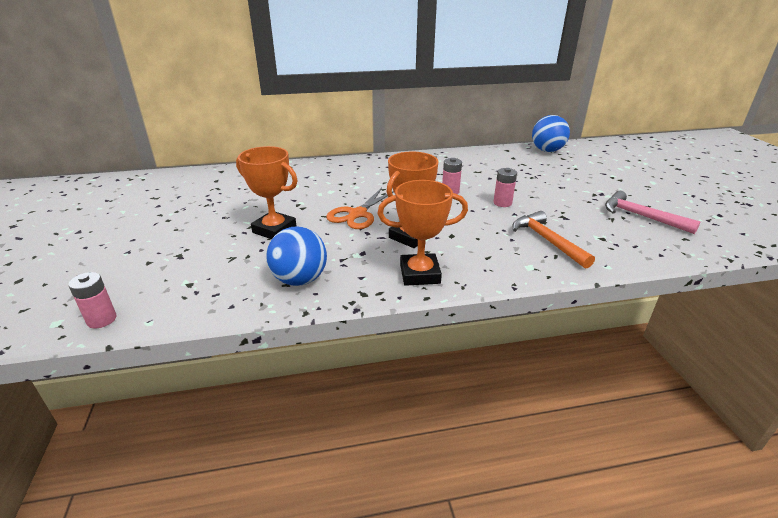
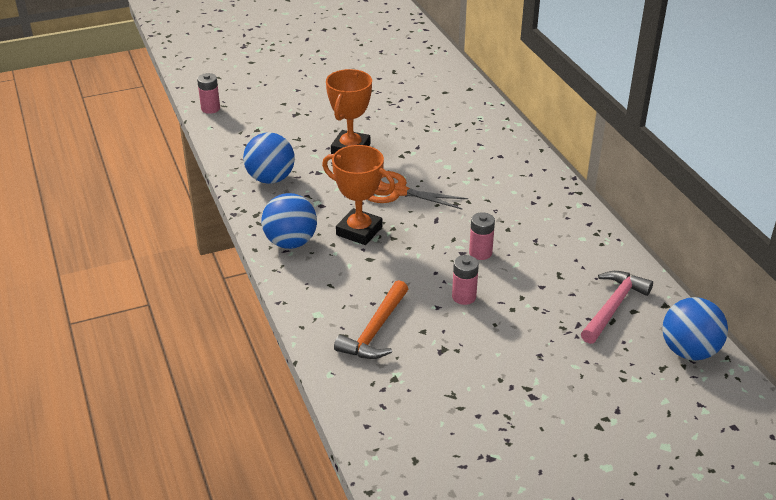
camera: 80 degrees right, 5 degrees up
(419, 274) = (290, 242): orange trophy -> blue ball
(547, 241) = (375, 330): orange hammer -> orange hammer turned 150 degrees clockwise
(641, 216) = (468, 427): pink hammer -> pink hammer (613, 307)

